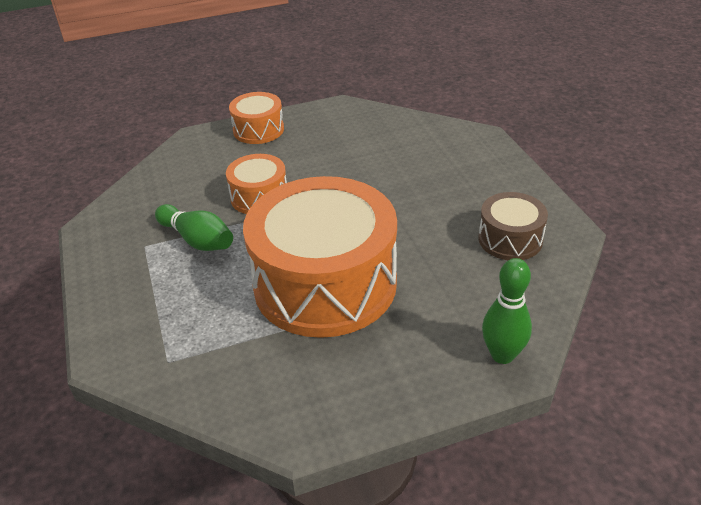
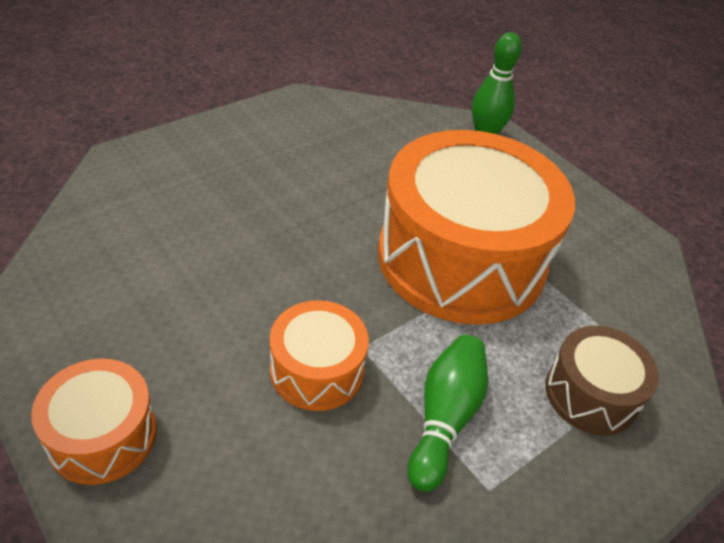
camera: 115 degrees left, 5 degrees up
(510, 239) = (330, 133): brown drum -> brown drum (591, 394)

